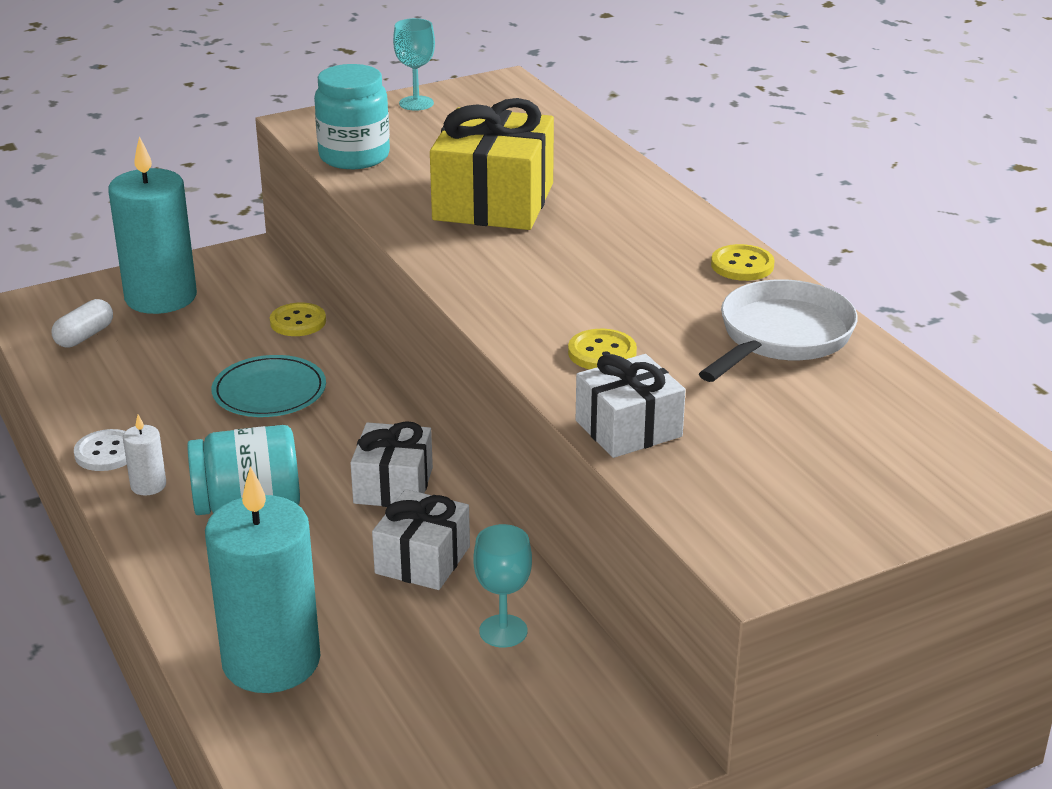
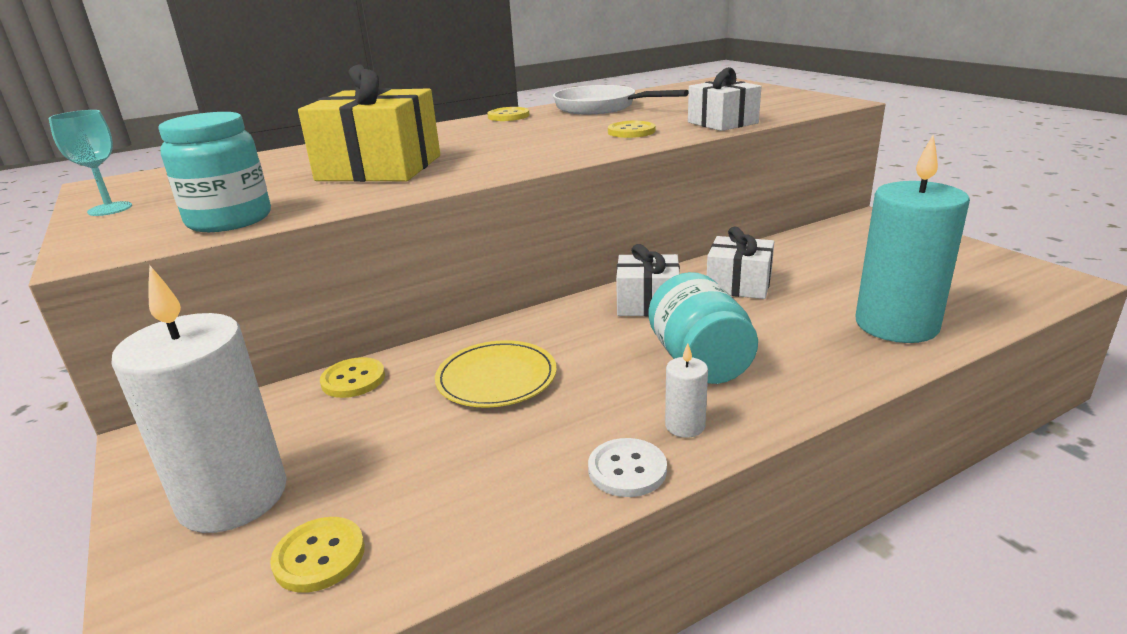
camera: 90 degrees left, 5 degrees down
(84, 336) = (319, 556): white capsule -> yellow button
(161, 297) = (233, 497): turquoise candle -> white candle
(269, 391) = (496, 378): turquoise plate -> yellow plate
(503, 631) = (799, 256): turquoise goblet -> none

